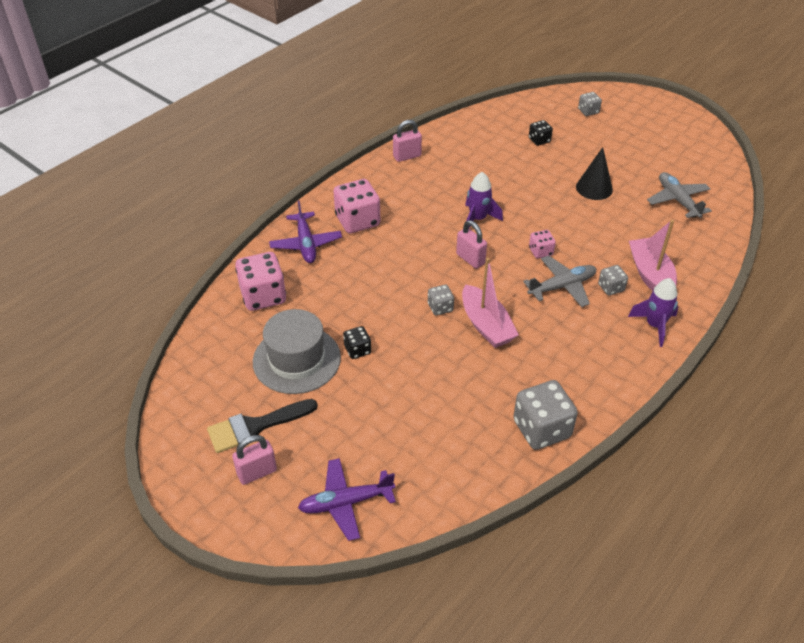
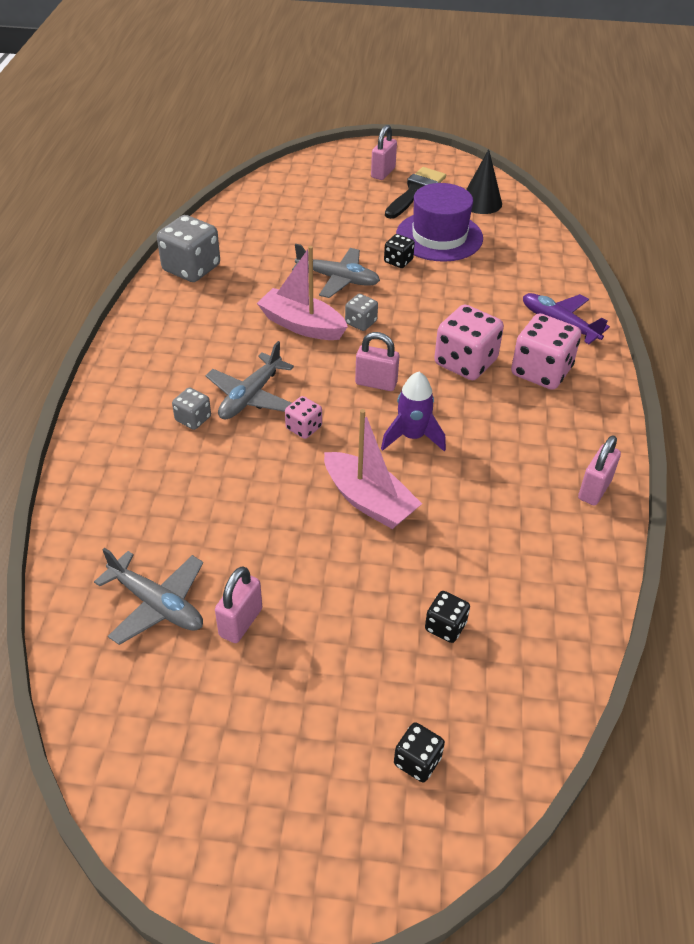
camera: 145 degrees right, 0 degrees up
(263, 296) = (530, 266): pink dice -> pink dice (465, 362)
(296, 359) = (439, 236): grey hat -> purple hat
(345, 503) = (306, 181): purple plane -> none
(423, 355) = (338, 279): none -> grey plane
(588, 111) = (417, 761): grey dice -> black dice
(594, 188) = (296, 565): black cone -> black cone (481, 202)
(637, 178) = (241, 622): none -> pink padlock
(650, 274) = (151, 457): pink boat -> pink boat (368, 501)
(654, 325) = (123, 396): purple rocket -> none

